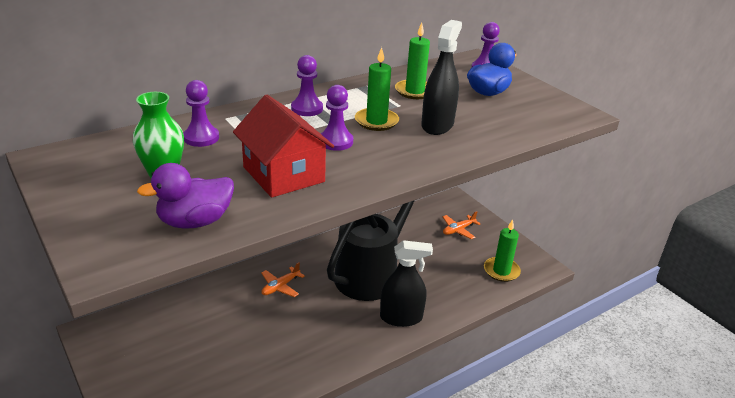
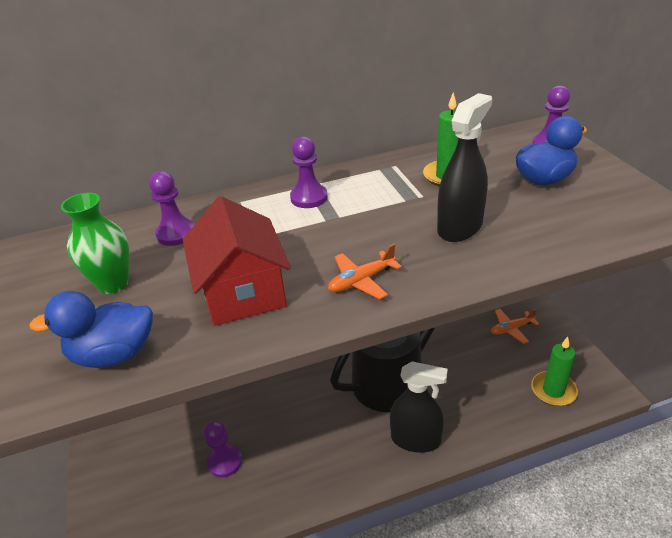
camera: 20 degrees right, 5 degrees up
(195, 222) = (114, 354): purple duck -> blue duck
(280, 286) = (293, 382): orange plane -> orange plane (361, 281)
(336, 142) = (323, 246): purple pawn -> purple pawn (225, 462)
(376, 121) = (384, 219): green candle -> none

